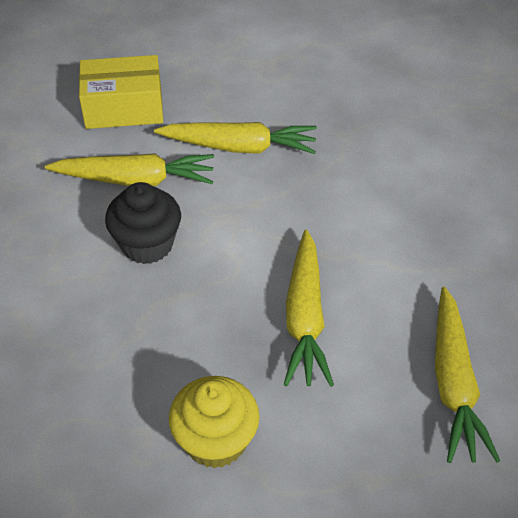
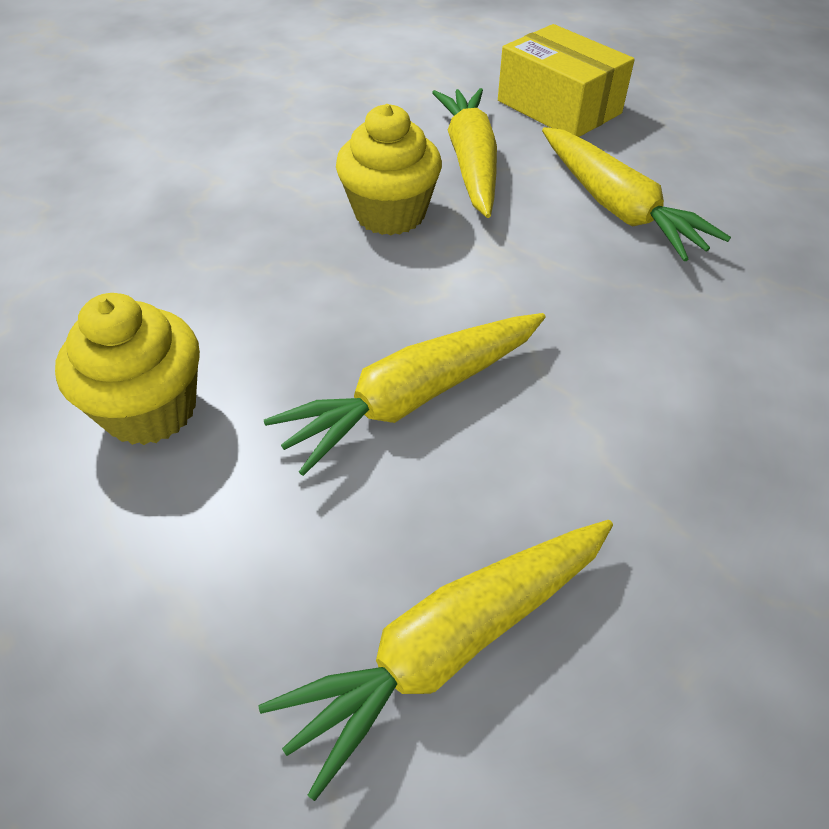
camera: 55 degrees right, 0 degrees up
(135, 180) = (470, 162): yellow carrot -> yellow carrot turned 150 degrees counterclockwise
(147, 244) = (390, 214): black cupcake -> yellow cupcake

